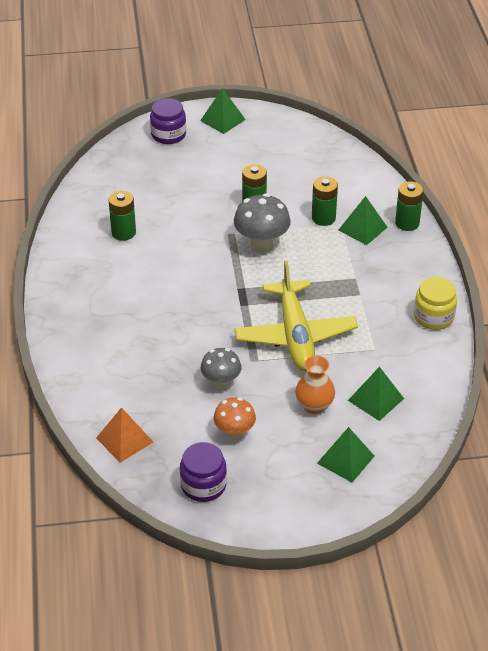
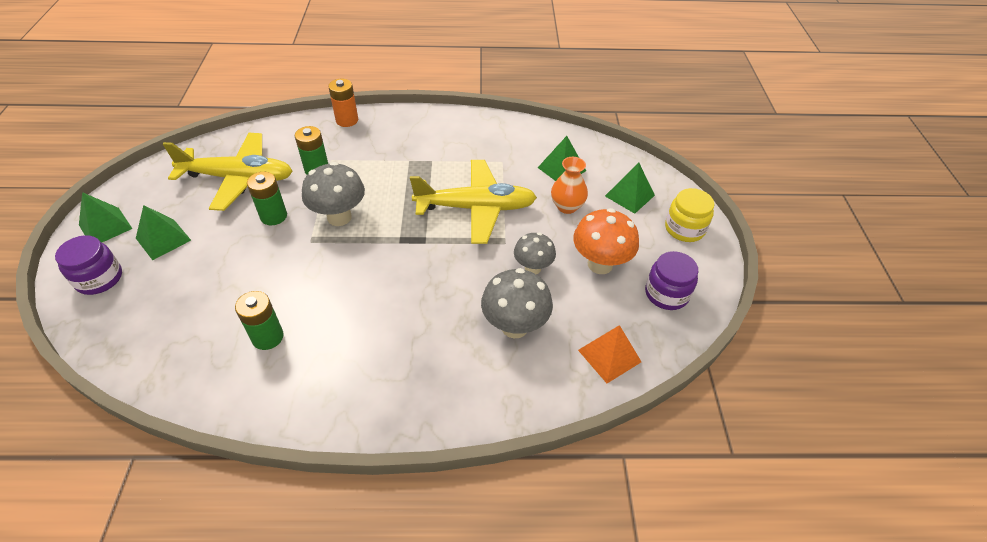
camera: 85 degrees left, 5 degrees up
(150, 374) = (514, 326): none -> grey mushroom
(234, 433) = (600, 264): orange mushroom -> orange mushroom, size x1.54
(298, 173) = (238, 178): none -> yellow plane
(362, 228) = (343, 147): green pyramid -> green pyramid (163, 239)
(407, 223) = (347, 120): green battery -> orange battery
(433, 317) = (470, 124): yellow jar -> yellow jar (684, 229)

